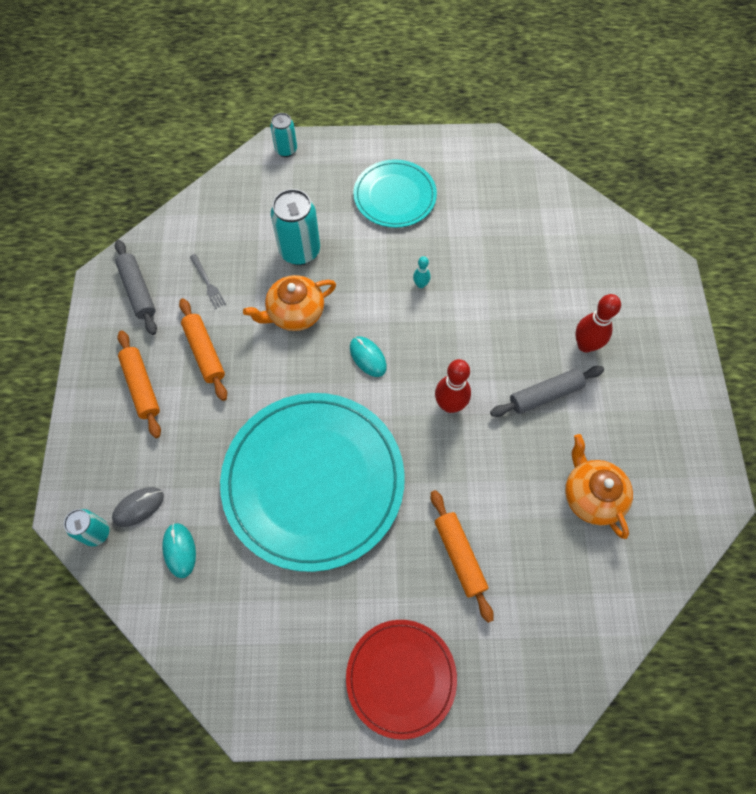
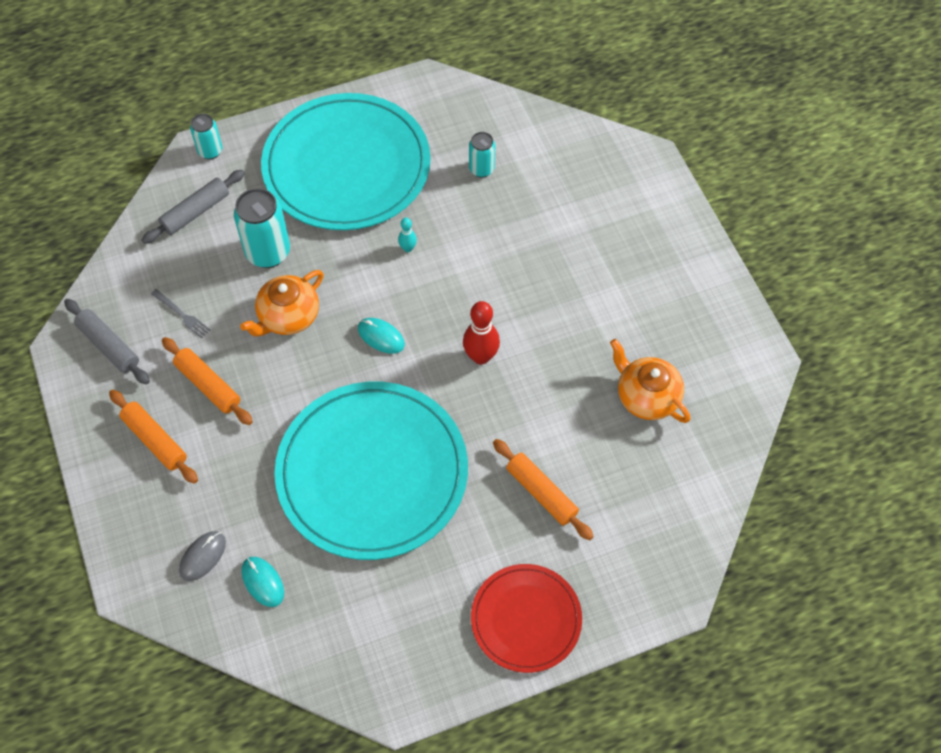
camera: 20 degrees left, 5 degrees down
(96, 533) = (169, 595): turquoise can -> turquoise can (481, 169)
(394, 196) = (346, 166): turquoise plate -> turquoise plate, size x1.83
(545, 395) = (570, 317): grey rolling pin -> grey rolling pin (196, 212)
(585, 345) = (593, 257): red bowling pin -> none

